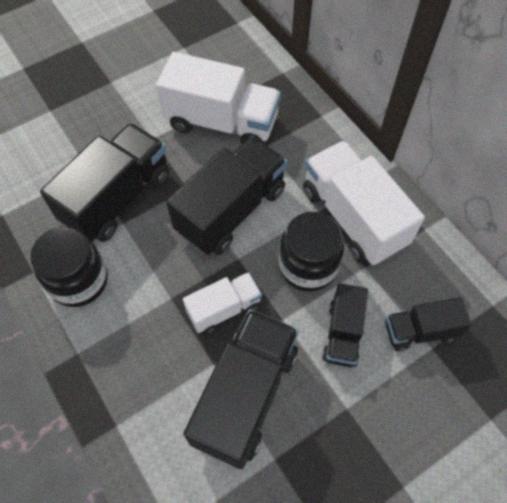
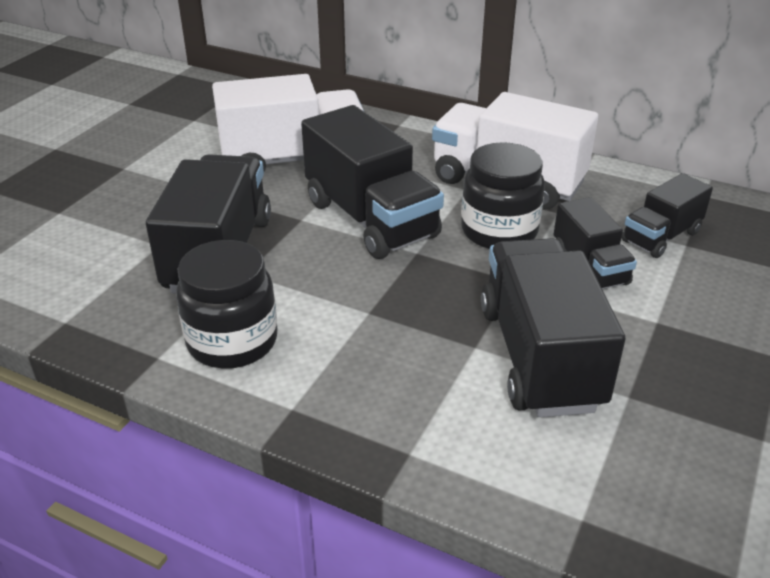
camera: 30 degrees left, 25 degrees down
(224, 309) = (442, 297): white truck -> none
(231, 210) = (370, 219): black truck -> black truck turned 135 degrees clockwise

